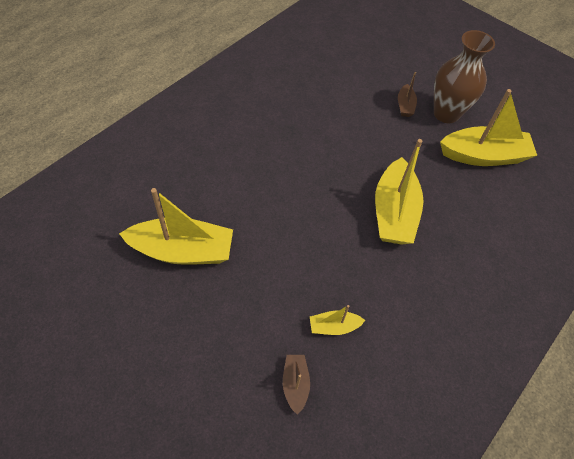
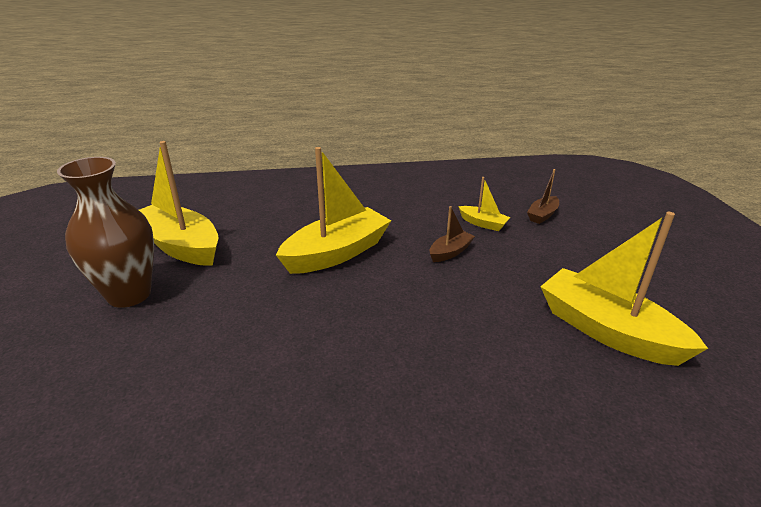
camera: 135 degrees left, 25 degrees down
(405, 106) = (149, 329): brown boat -> brown boat (450, 252)

